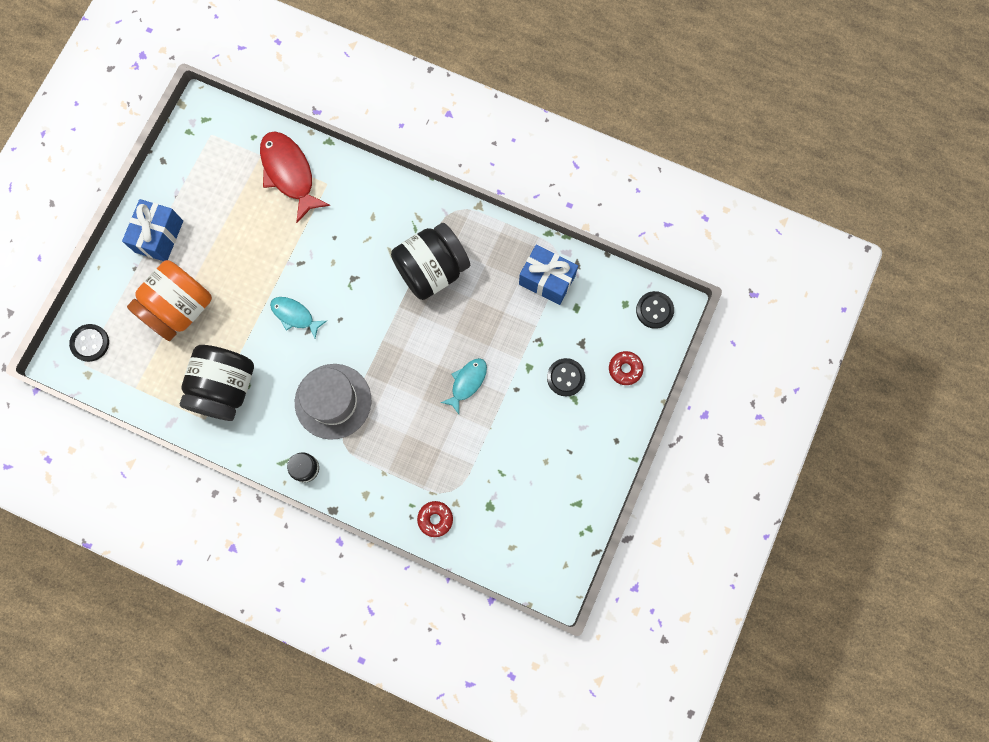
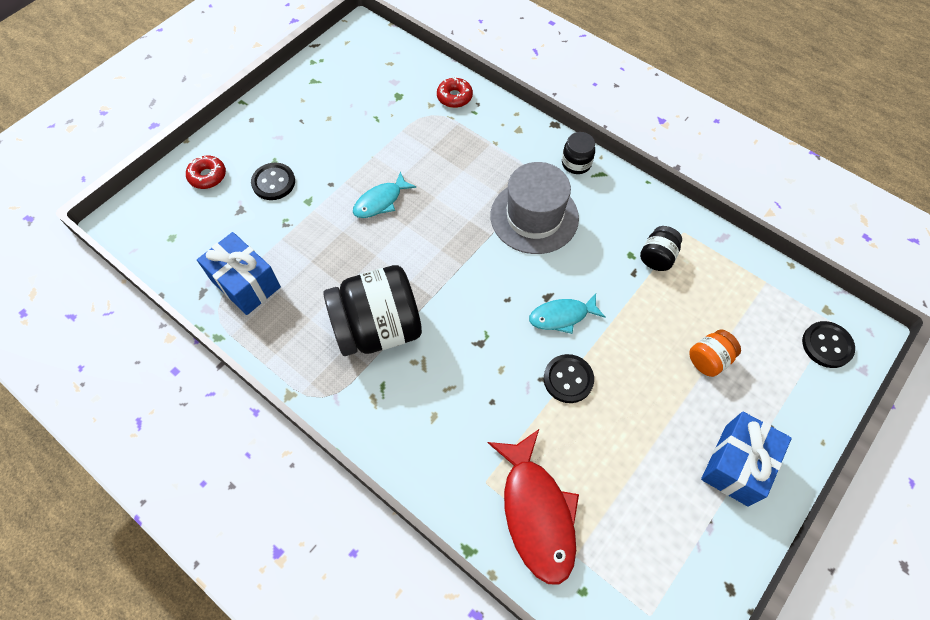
camera: 165 degrees left, 15 degrees down
(180, 308) = (708, 359): orange jar -> orange jar, size x0.47
(225, 388) = (657, 257): black jar -> black jar, size x0.47
(295, 315) = (562, 316): turquoise fish -> turquoise fish turned 120 degrees clockwise
(654, 310) = (143, 223): black button -> black button (568, 379)

